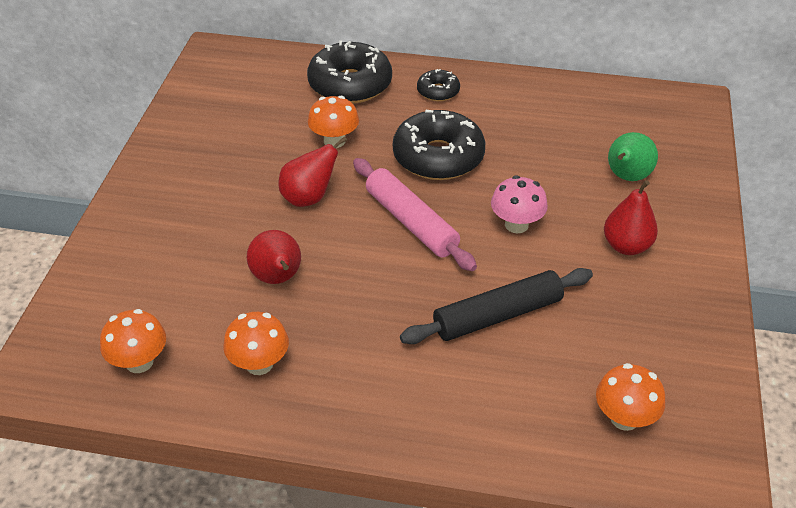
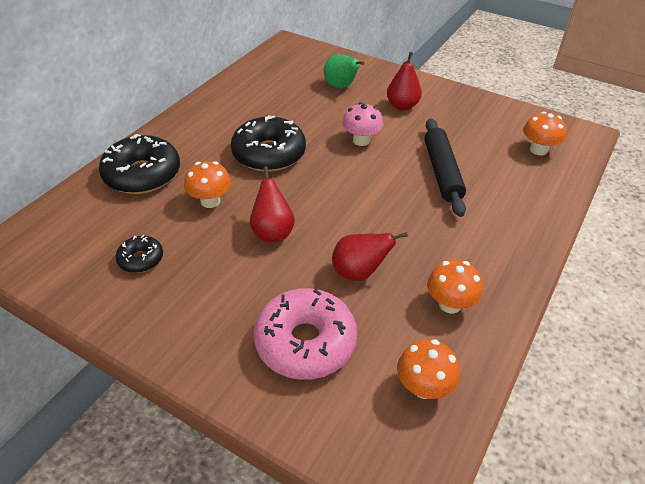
camera: 70 degrees left, 0 degrees up
(170, 263) = (305, 342): none -> pink donut
(411, 222) = (332, 185): pink rolling pin -> none
(438, 91) = (192, 133): black donut -> black donut (141, 259)

